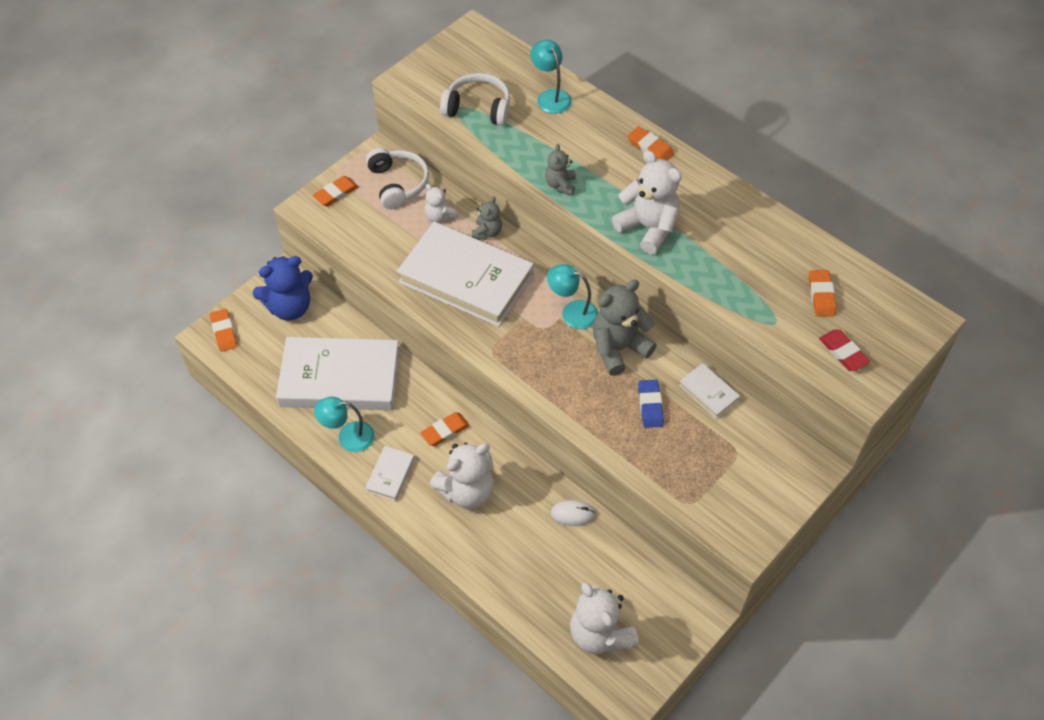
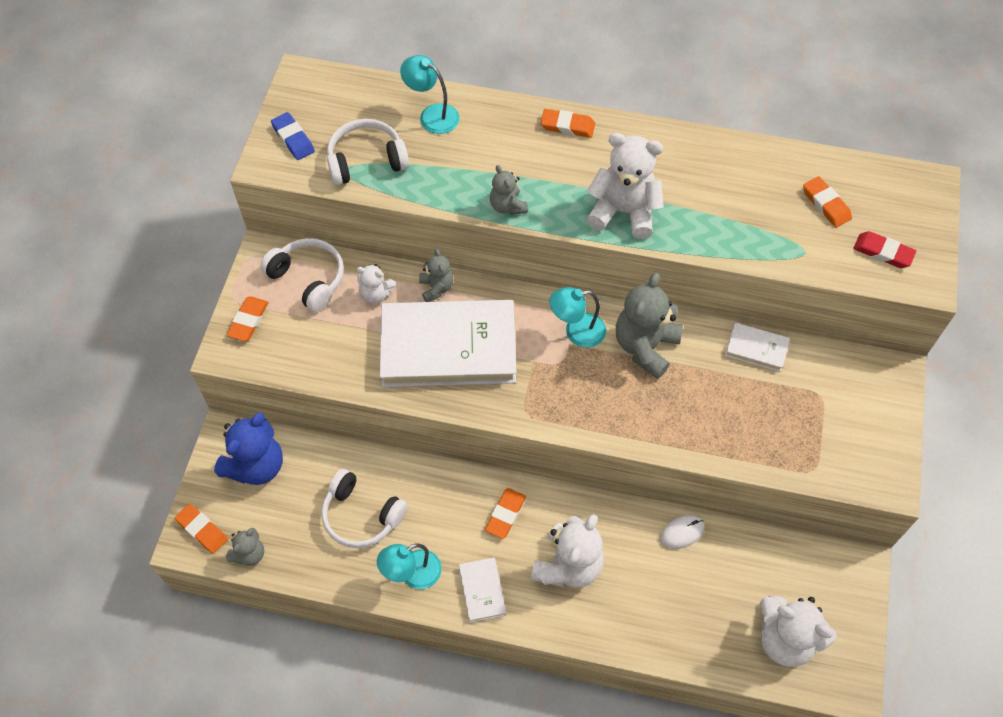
camera: 30 degrees left, 5 degrees up
(245, 364) = (249, 554): none -> grey teddy bear
(340, 378) = (361, 515): white book -> white headphones
(650, 405) = (713, 390): blue eraser -> blue eraser (293, 139)

